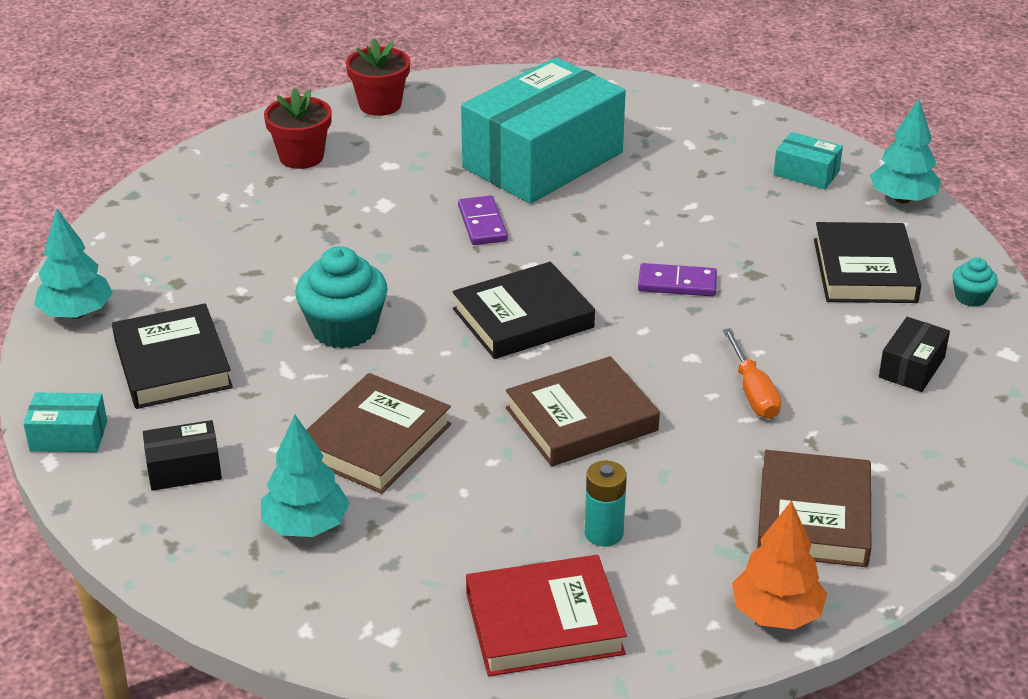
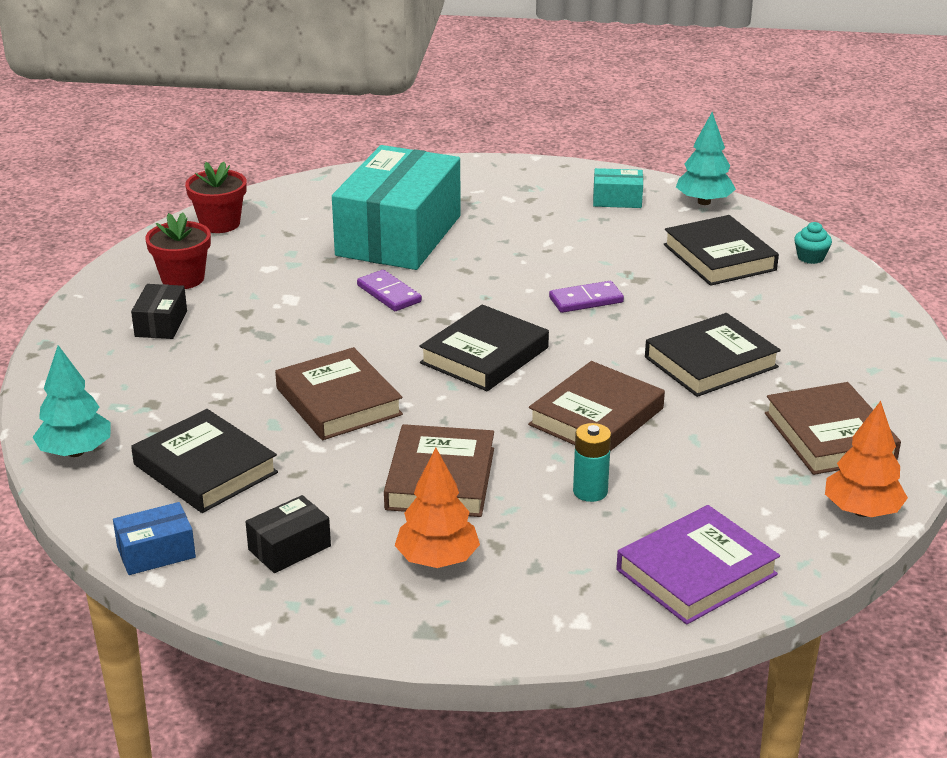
camera: 25 degrees left, 5 degrees down
(68, 436) = (156, 552): turquoise box -> blue box
(306, 526) = (437, 560): turquoise tree -> orange tree
(344, 329) = (338, 401): turquoise cupcake -> brown book
(544, 623) = (696, 572): red book -> purple book
(604, 533) = (685, 493): turquoise battery -> turquoise battery (590, 491)
(753, 392) = (711, 362): orange screwdriver -> black book
(911, 367) = (810, 315): black box -> black box (161, 324)

